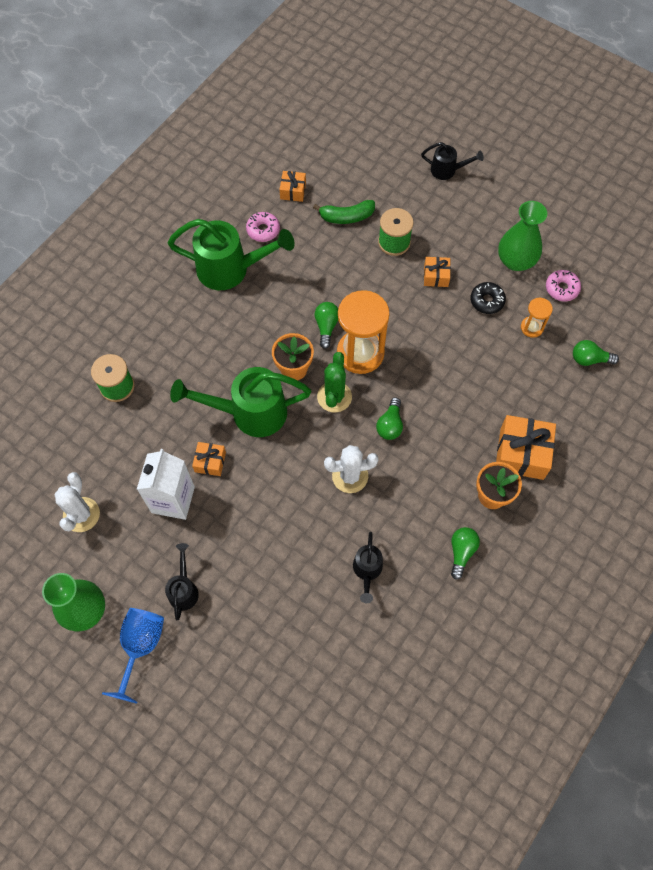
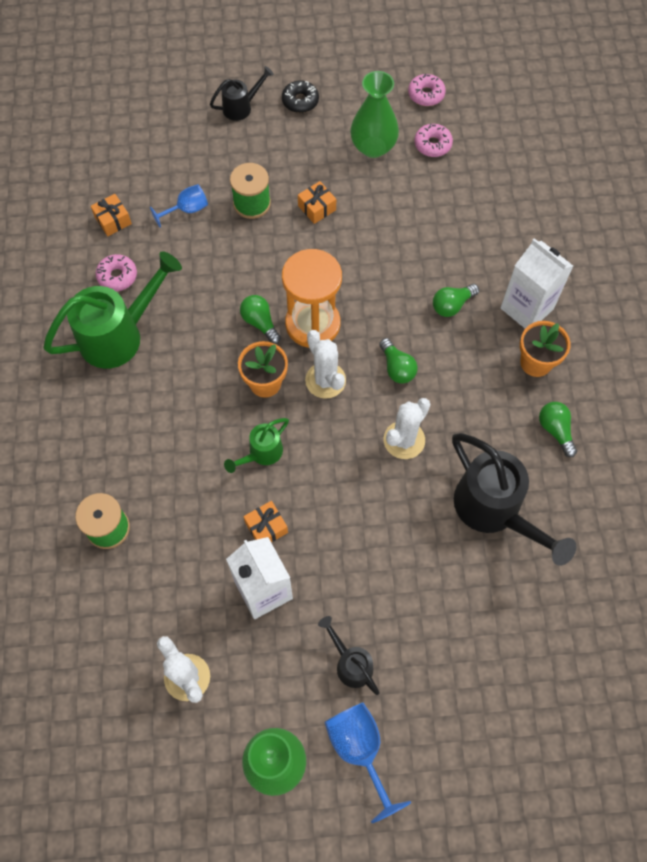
camera: 40 degrees left, 0 degrees up
(250, 413) = (261, 453): green watering can -> green watering can, size x0.51
(334, 397) = (325, 380): green cactus -> white cactus
(346, 217) = (187, 210): green banana -> blue goblet
(367, 570) = (494, 510): black watering can -> black watering can, size x1.94
(487, 301) = (380, 199): black donut -> black donut (300, 101)
(521, 453) = (527, 308): orange gift -> white carton
(532, 327) = (438, 195): orange hourglass -> none
(589, 359) = (508, 189): green light bulb -> green light bulb (452, 305)
(591, 249) = (426, 94): none -> pink donut

